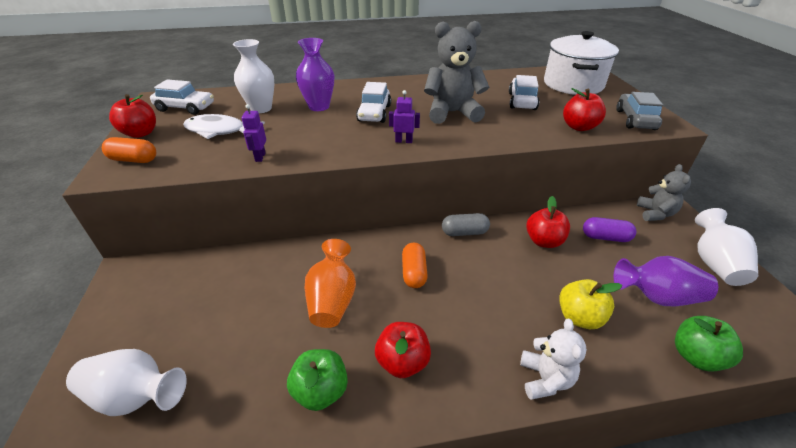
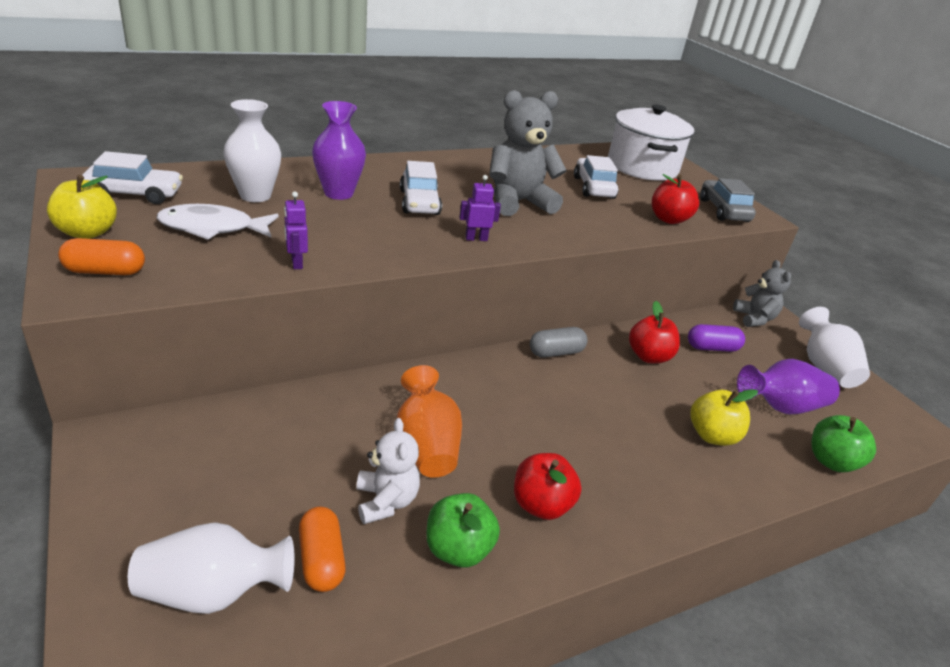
camera: 20 degrees left, 5 degrees down
(140, 133) = (87, 232): red apple -> yellow apple
(414, 272) = (514, 404): orange capsule -> orange capsule (321, 560)
(545, 379) = (698, 502): white teddy bear -> white teddy bear (386, 501)

